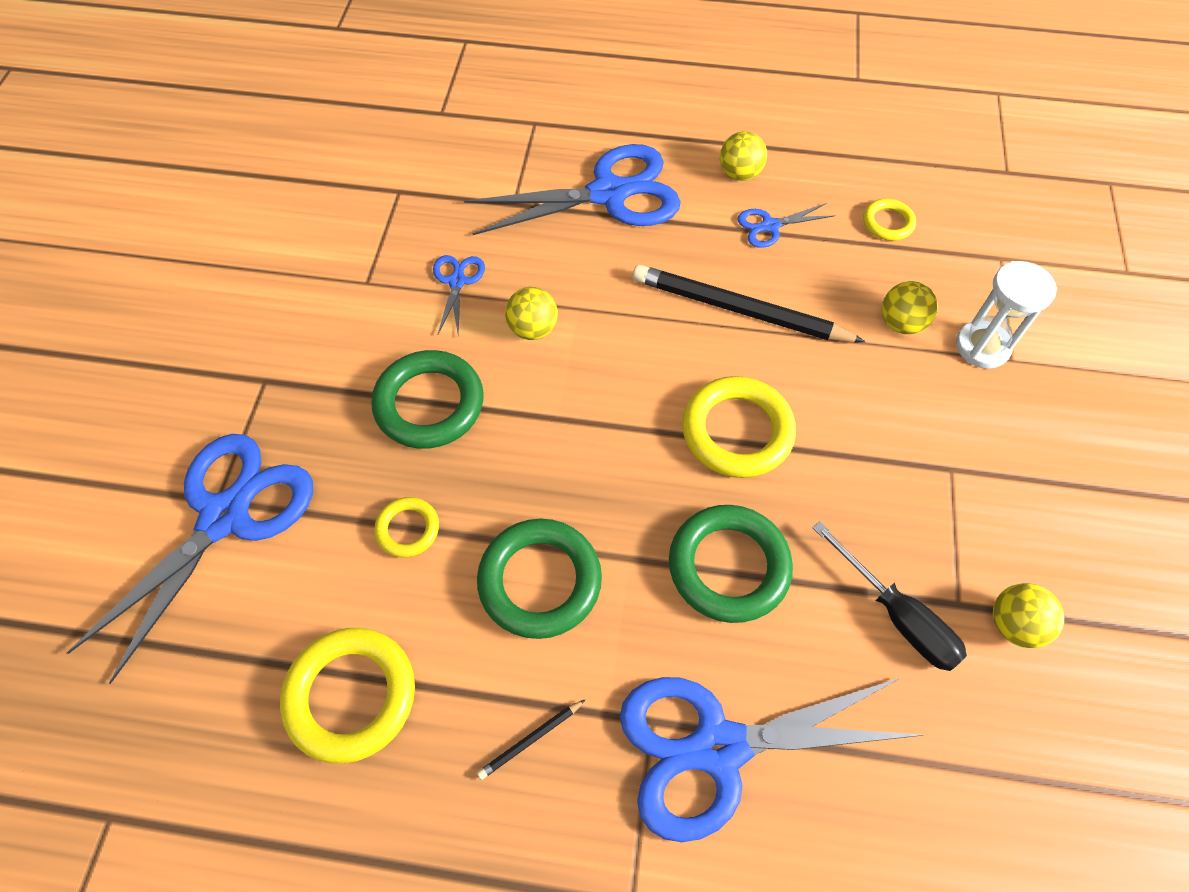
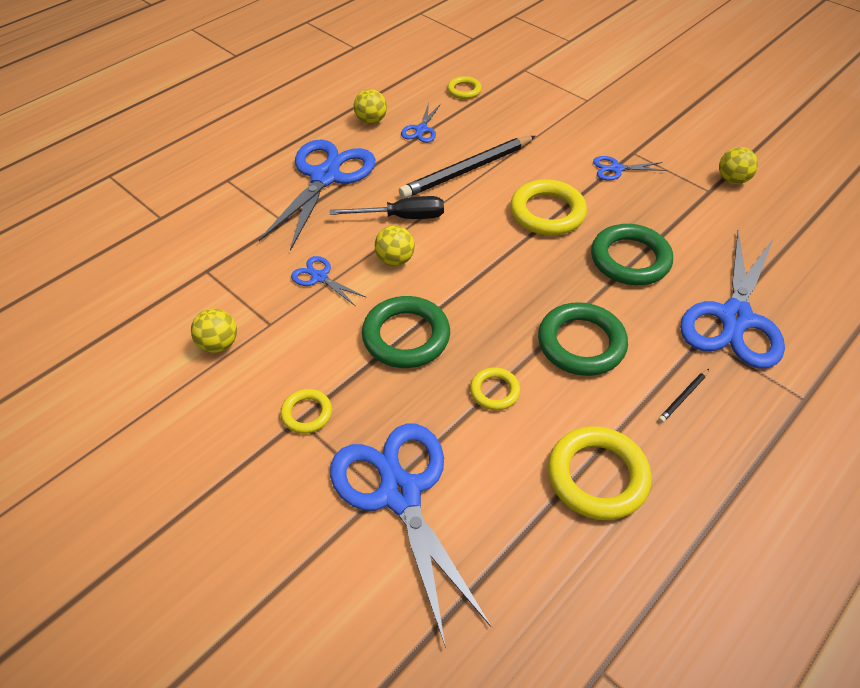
camera: 55 degrees left, 10 degrees down
(275, 381) = (307, 413): none -> yellow ring
(530, 740) = (683, 397): black pencil -> black pencil turned 45 degrees clockwise
(895, 465) = (616, 169): none -> blue scissors
(897, 615) = (701, 214): black screwdriver -> black screwdriver (402, 217)
(901, 323) = (532, 121): yellow ball -> yellow ball (219, 344)
(982, 347) = (571, 104): white hourglass -> none

